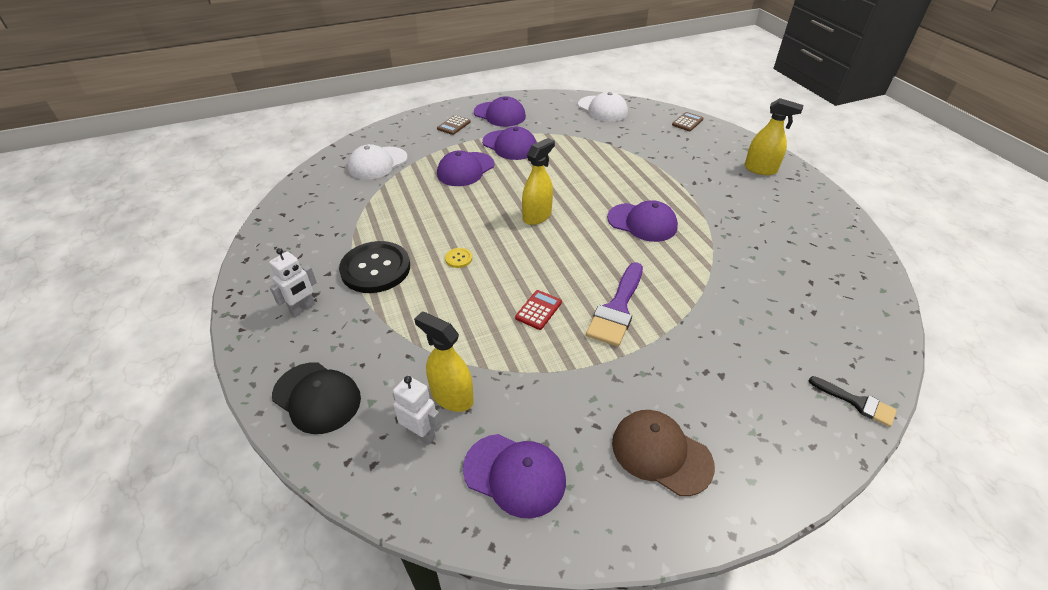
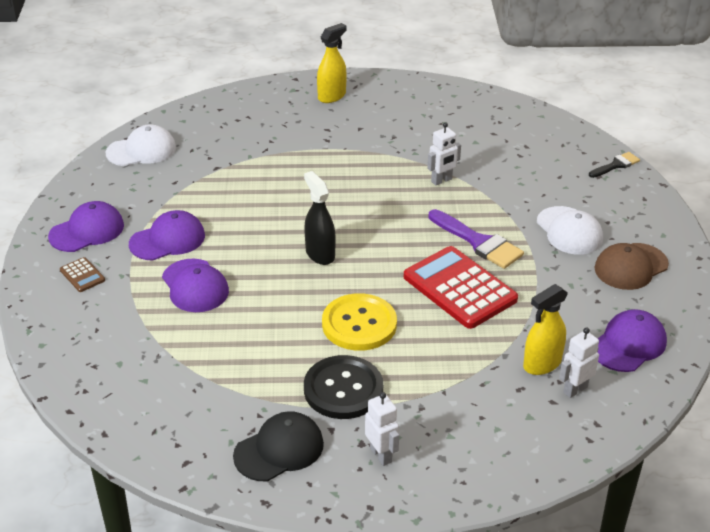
camera: 70 degrees left, 5 degrees down
(317, 397) = (511, 453): black cap -> black cap (279, 449)
(377, 163) = (125, 359): white cap -> white cap (569, 231)
(458, 258) = (359, 324): yellow button -> yellow button, size x2.49
(537, 216) = (320, 254): yellow spray bottle -> black spray bottle
(538, 310) = (459, 288): red calculator -> red calculator, size x2.31
(642, 222) = (370, 191): purple cap -> none
(687, 122) = (217, 105): brown calculator -> none
(695, 262) = (441, 180): none -> white robot

